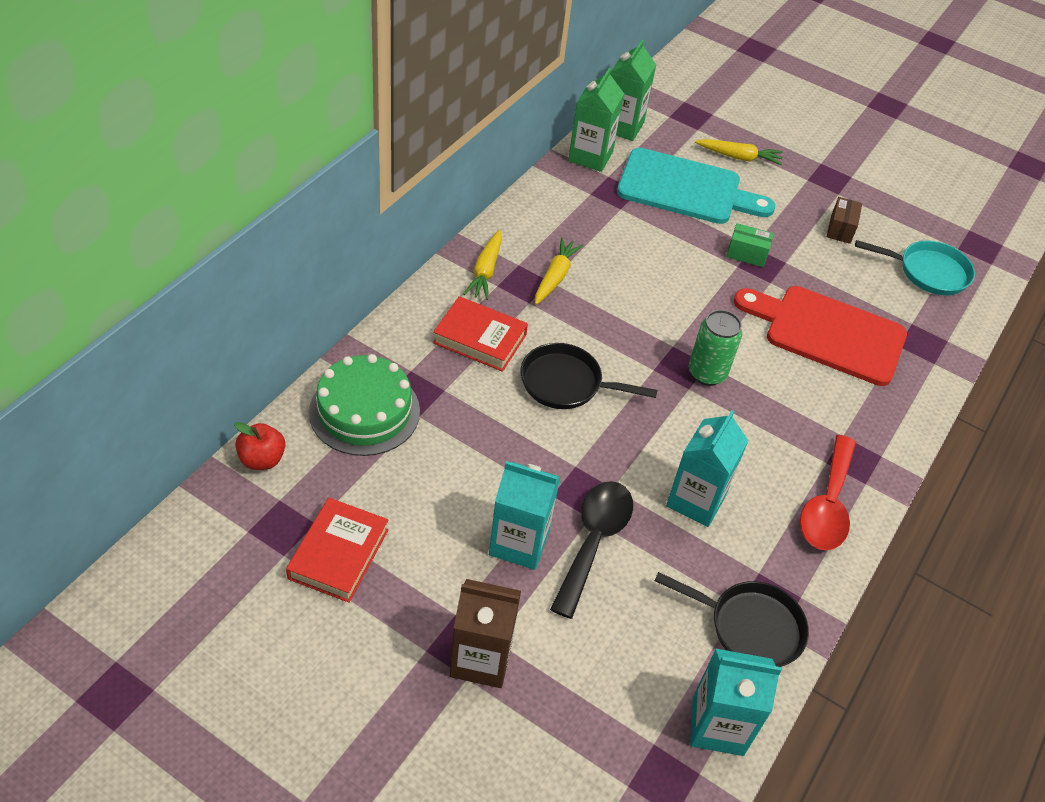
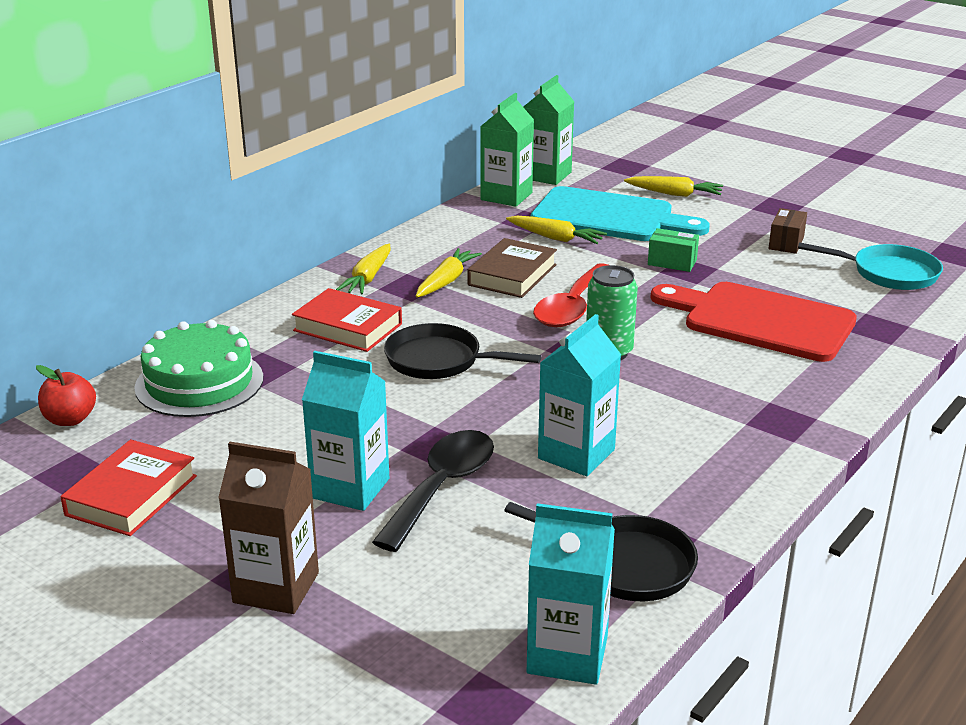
camera: 10 degrees right, 20 degrees down
(611, 269) = (512, 275): none -> brown book
(642, 218) = (555, 238): none -> yellow carrot
(827, 505) = (742, 459): red spoon -> red spoon (572, 307)

